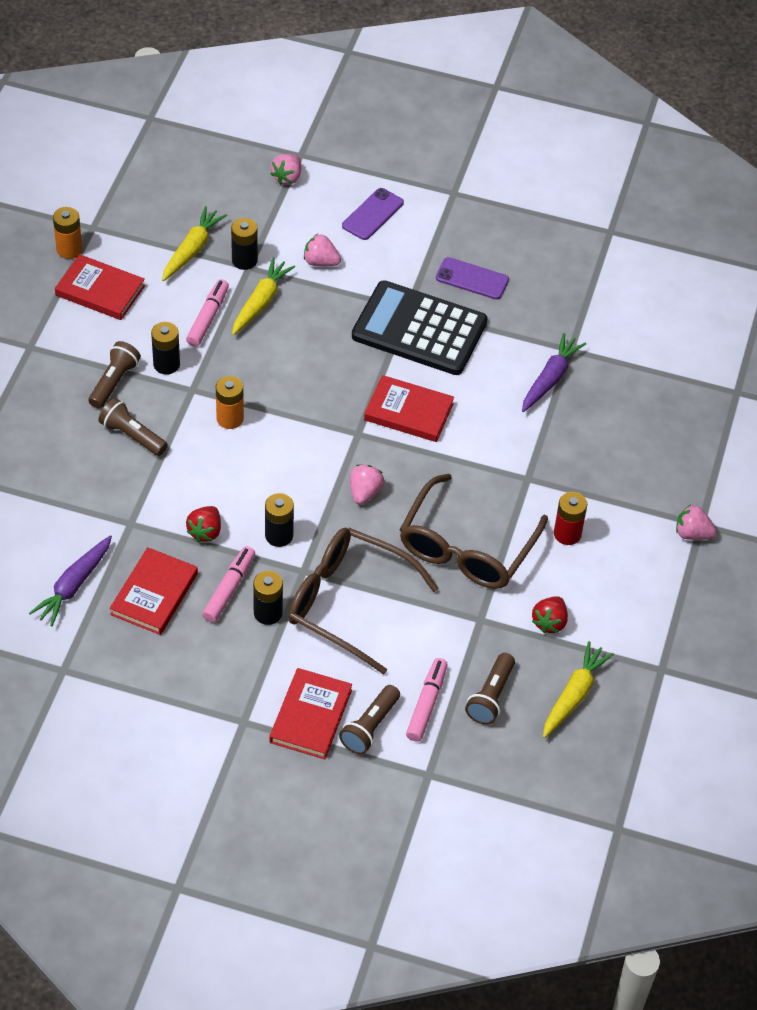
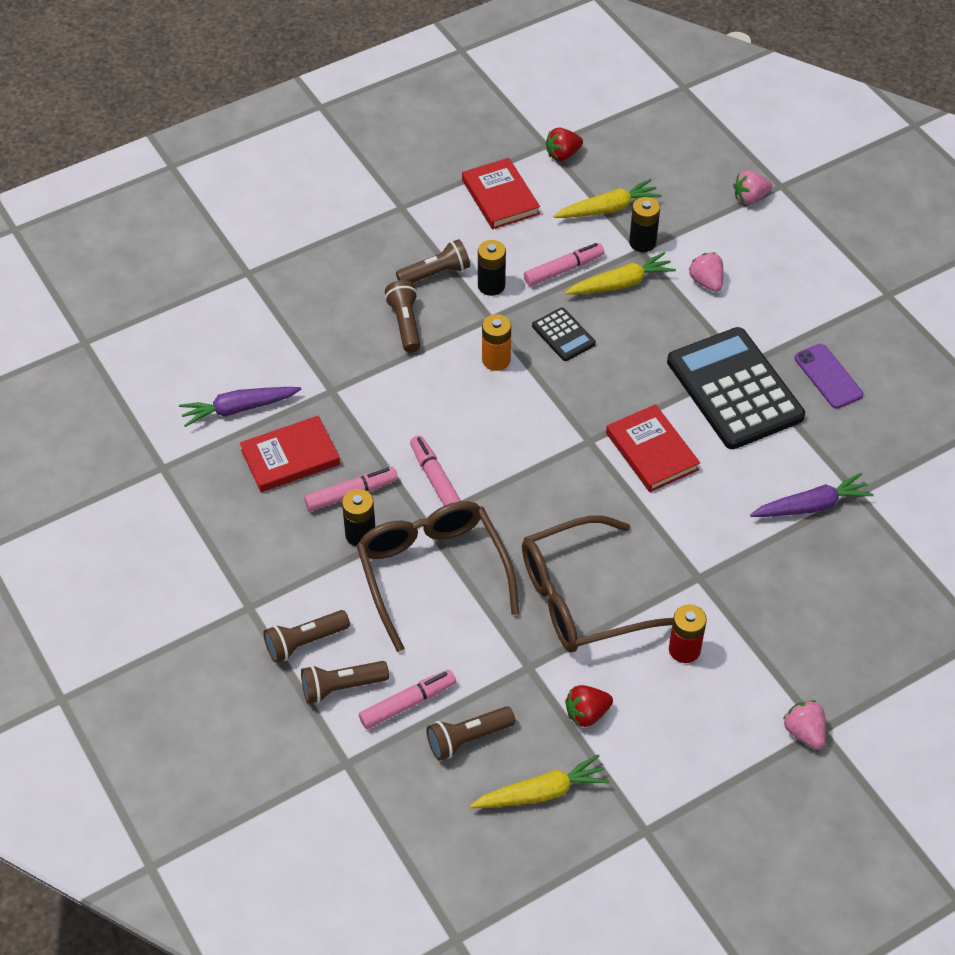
camera: 45 degrees right, 0 degrees up
(69, 249) = (510, 151): orange battery -> none
(205, 532) = (381, 436): red strawberry -> red strawberry (563, 154)
(259, 367) = (563, 335): none -> black calculator
(279, 535) = (435, 479): black battery -> pink marker
(311, 716) = (304, 642): red book -> brown flashlight
(365, 492) = (543, 492): pink strawberry -> none
(373, 214) = (794, 270): purple phone -> none

